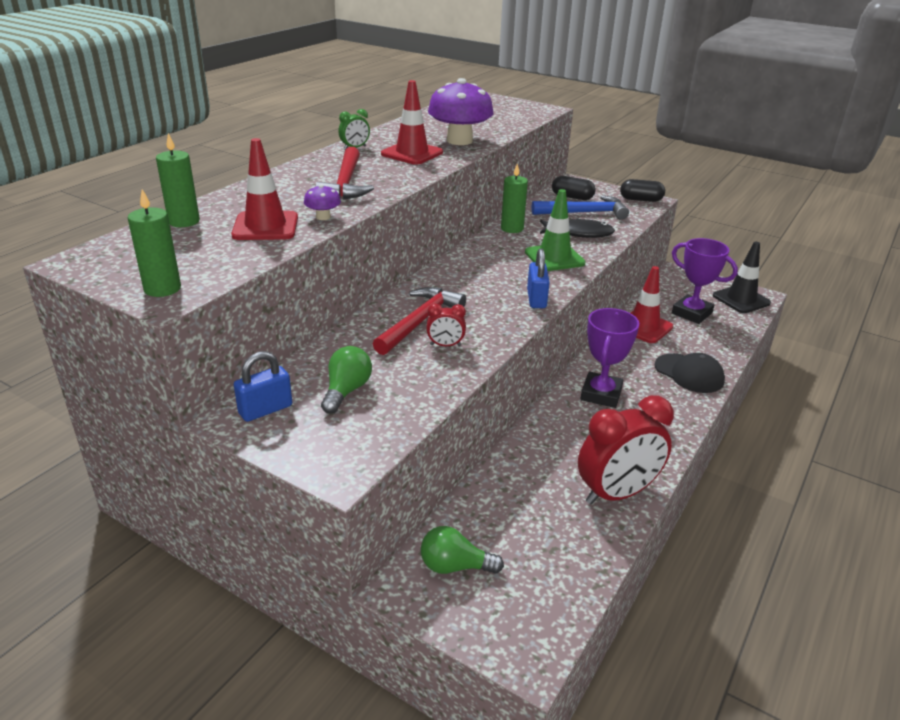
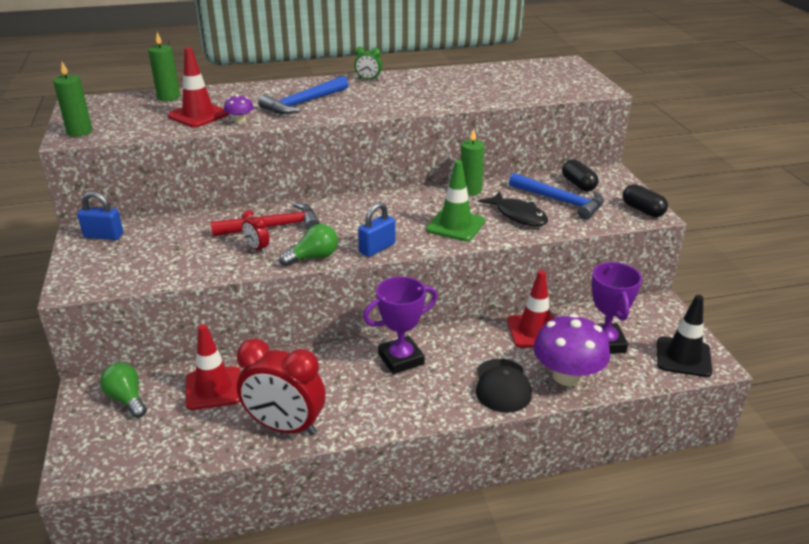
camera: 45 degrees right, 0 degrees up
(345, 184) = (303, 103): red hammer -> blue hammer
(346, 391) = (156, 247): green light bulb -> green light bulb (313, 257)
(412, 153) = (397, 95): red traffic cone -> red traffic cone (214, 388)
(459, 141) = (456, 96): purple mushroom -> purple mushroom (567, 376)

